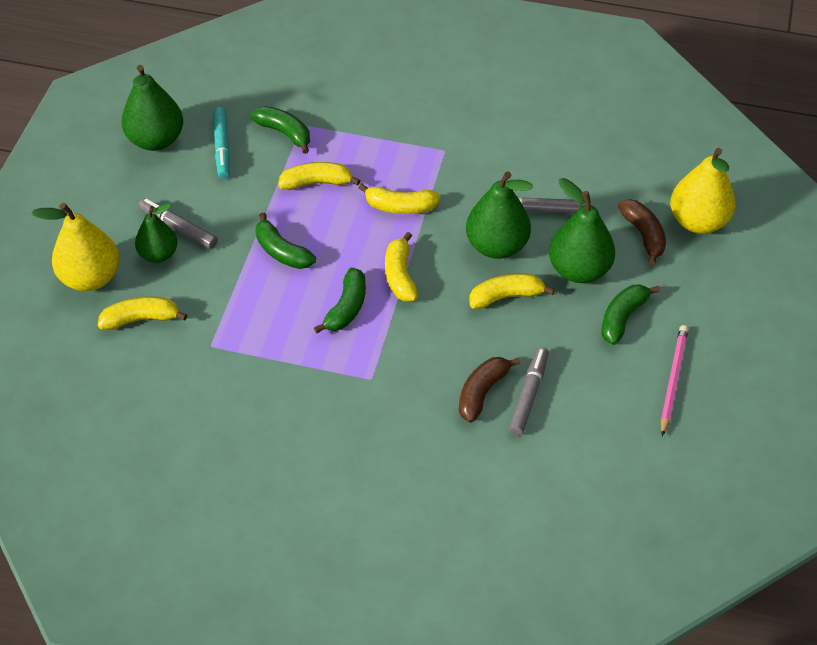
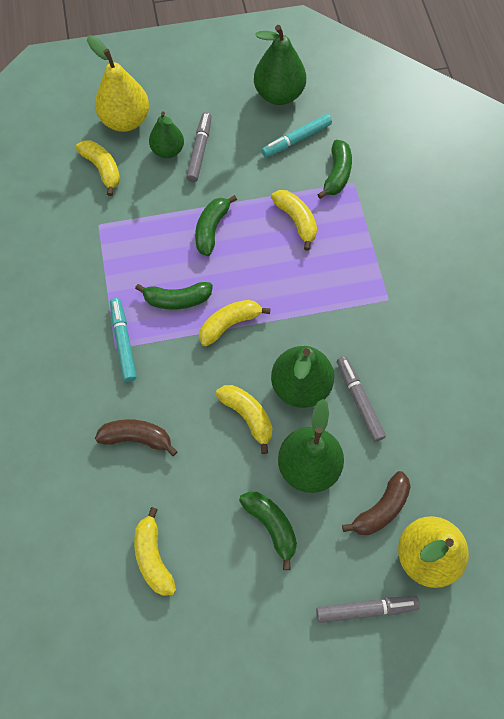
camera: 65 degrees right, 15 degrees up
(368, 369) = (123, 342): none -> turquoise marker
(400, 207) = (304, 292): yellow banana -> yellow banana (153, 557)
(528, 395) = (150, 476): grey marker -> grey marker (366, 609)
(622, 318) = (271, 525): green banana -> green banana turned 45 degrees clockwise
(673, 380) = (220, 597): pink pencil -> none

